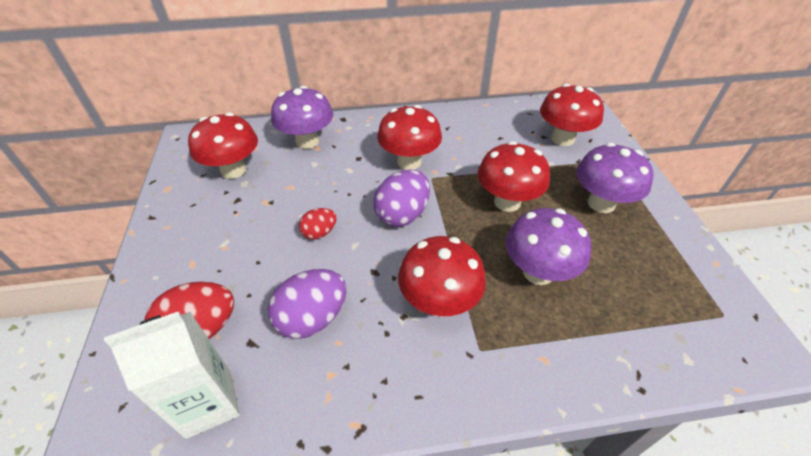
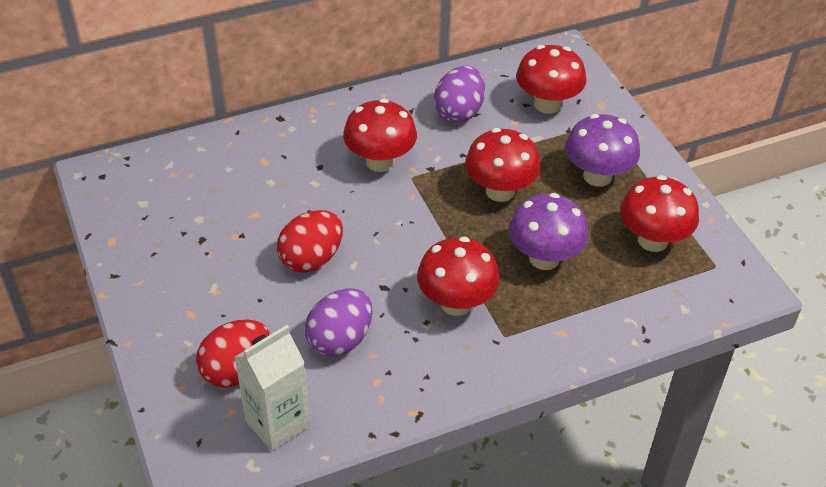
camera: 15 degrees left, 0 degrees up
(233, 170) = (178, 206): red mushroom -> red mushroom (652, 240)
(307, 141) = (249, 155): purple mushroom -> none
(319, 233) = (311, 259): red egg -> red egg, size x1.75
(402, 215) = (393, 224): purple egg -> purple egg (459, 112)

